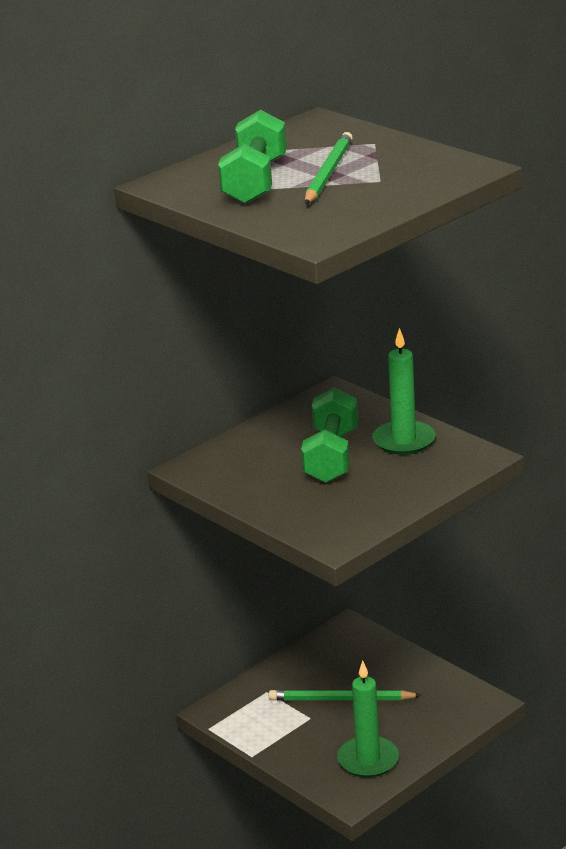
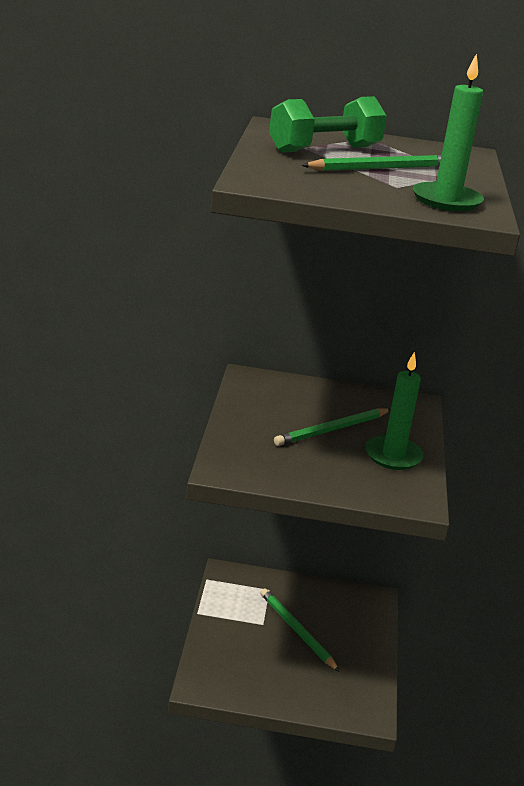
camera: 45 degrees right, 0 degrees up
(331, 456) = (332, 430): green dumbbell -> green pencil
(368, 760) = (245, 676): green candle -> green candle (446, 200)

